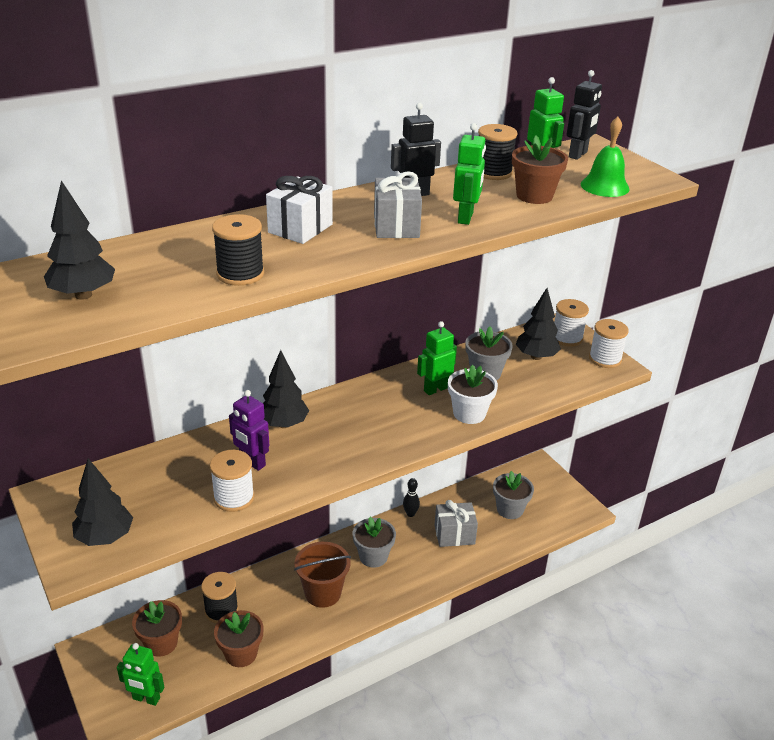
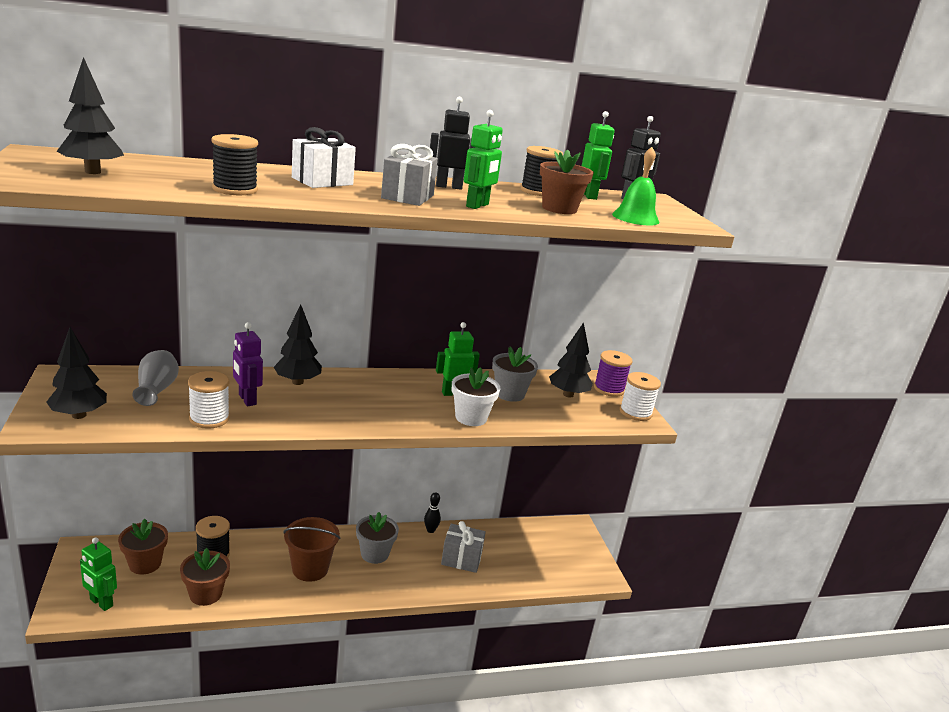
camera: 15 degrees right, 10 degrees down
(155, 480) = (156, 390): none -> grey vase
(510, 509) = (527, 554): grey flower pot -> none
(567, 338) = (609, 389): white spool -> purple spool

